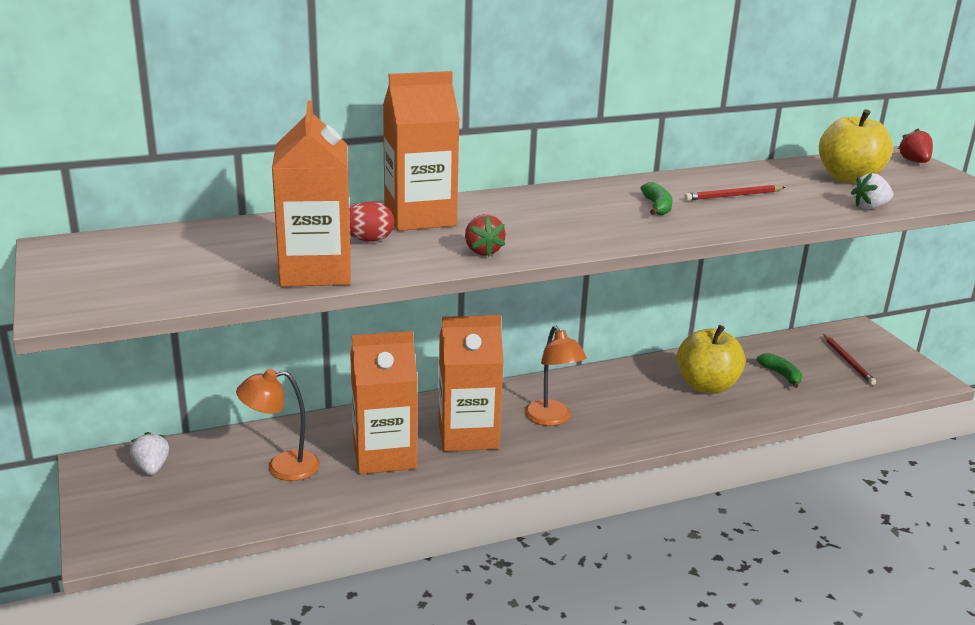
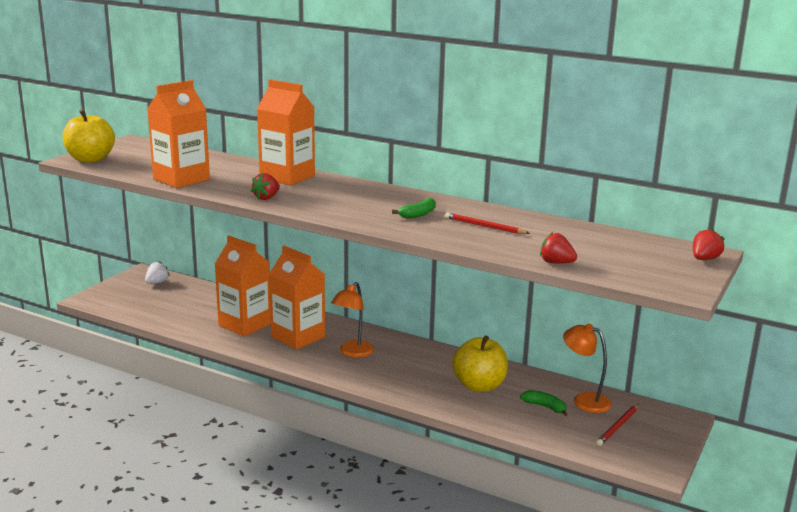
camera: 50 degrees right, 5 degrees down
(282, 467) = (198, 307): orange lamp -> orange lamp (584, 400)
(368, 240) = (236, 177): red egg -> none
(781, 375) = (545, 407): green banana -> green banana turned 75 degrees counterclockwise
(849, 178) = (605, 247): yellow apple -> yellow apple (90, 159)
(870, 207) = (556, 263): white strawberry -> red strawberry

